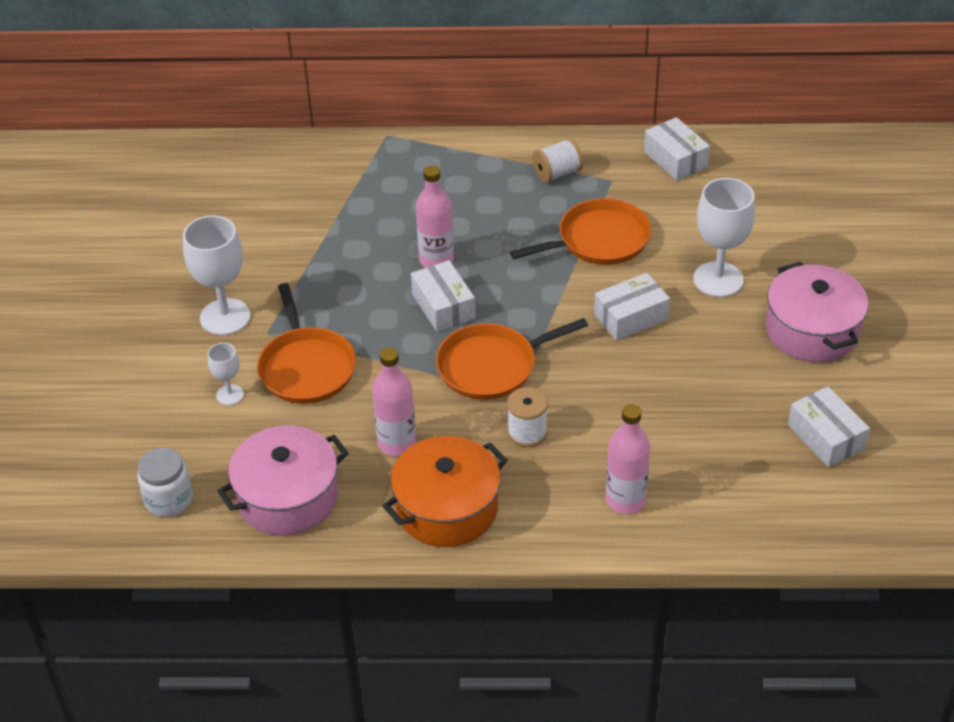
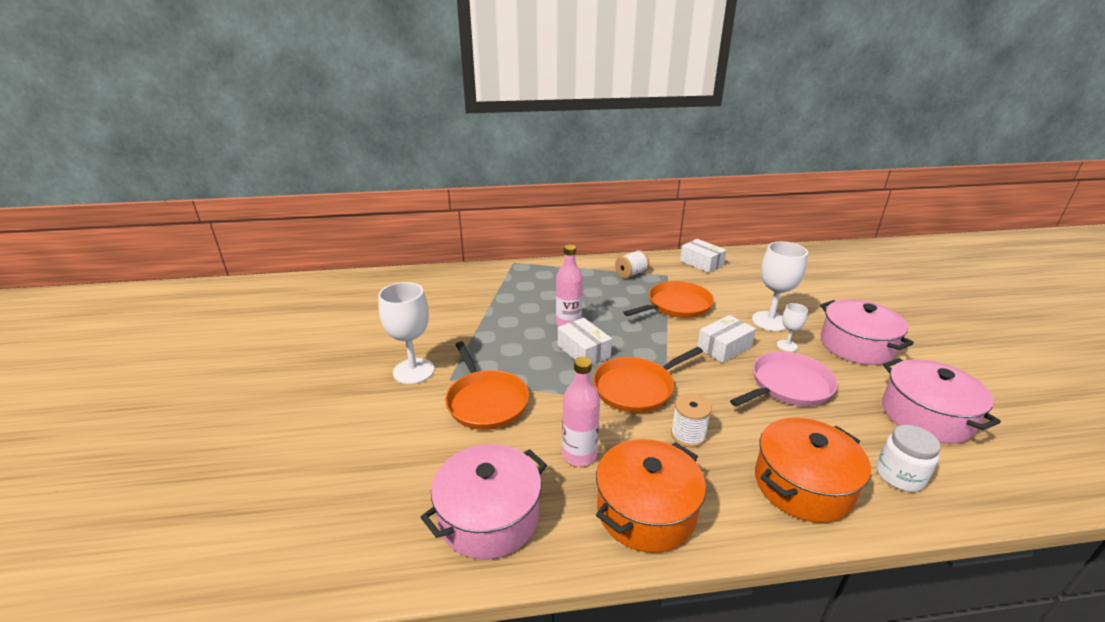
camera: 10 degrees left, 15 degrees down
(169, 499) = (368, 532): white jar -> white jar (899, 476)
(230, 395) = (422, 428): white goblet -> white goblet (787, 346)
(625, 500) = (803, 485): pink bottle -> orange pot
(682, 381) = (788, 386): none -> pink pan
(826, 437) = (926, 416): white box -> pink pot

